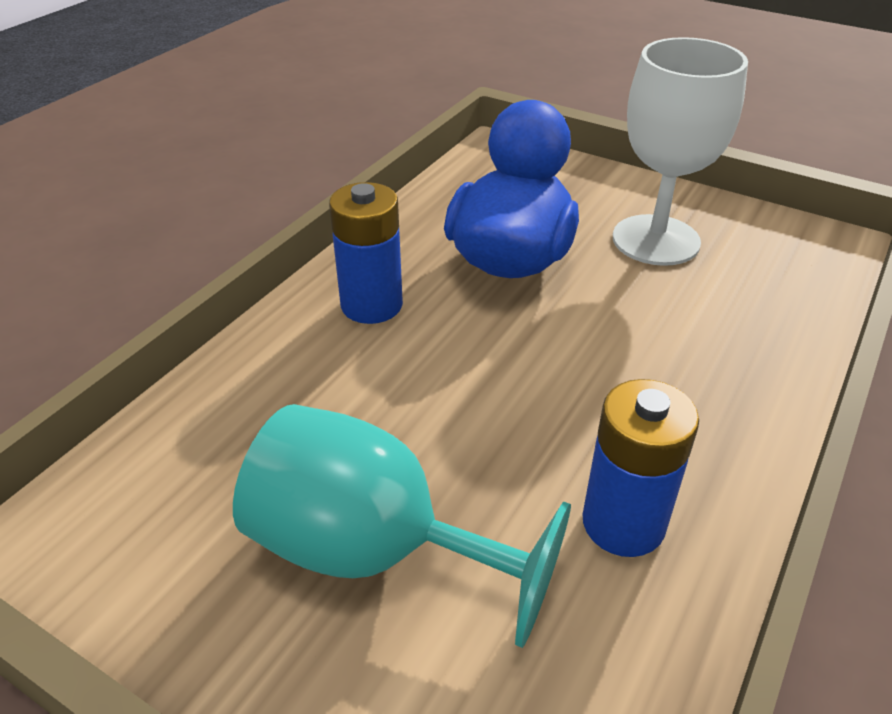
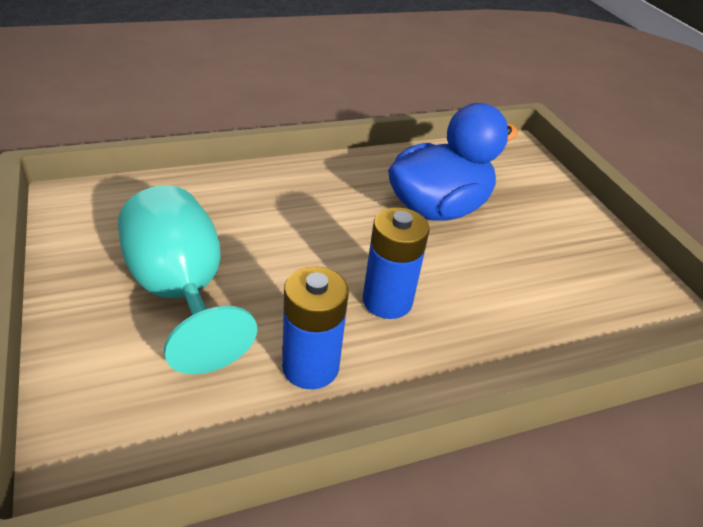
camera: 35 degrees right, 0 degrees up
(371, 305) = (328, 188): blue battery -> blue battery (387, 301)
(656, 240) = (548, 249): white goblet -> none

